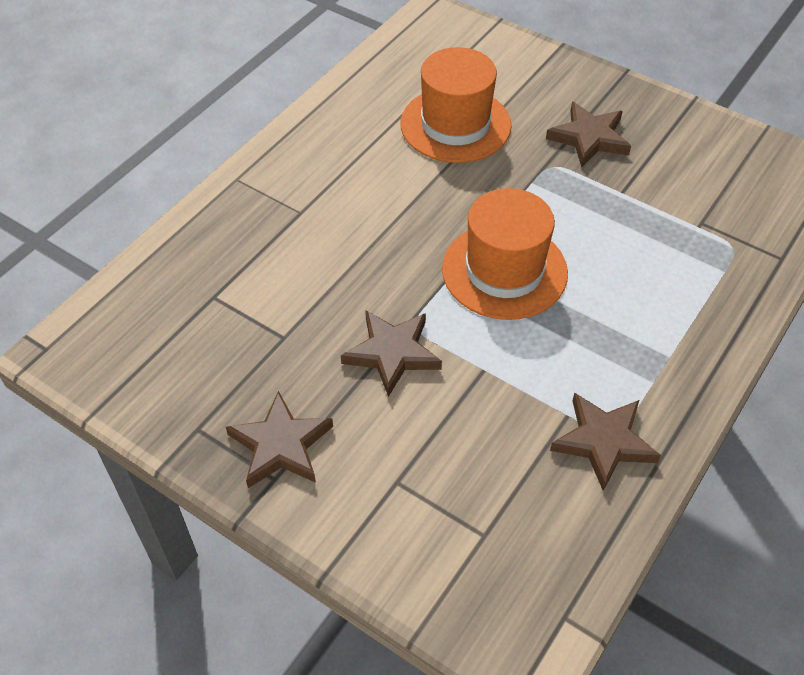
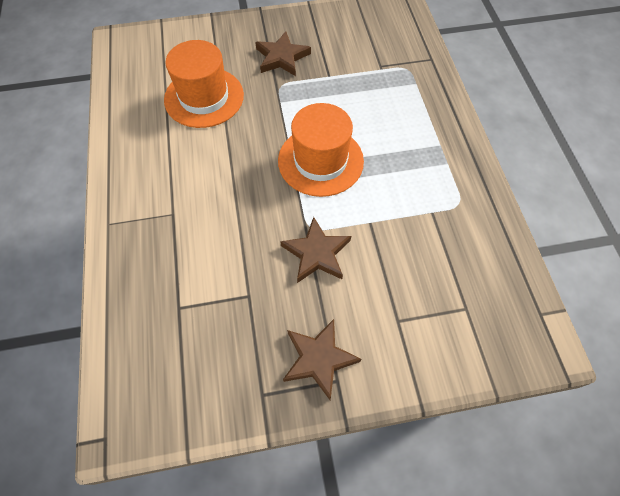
camera: 45 degrees left, 10 degrees up
(603, 442) = (461, 212): brown star -> none

